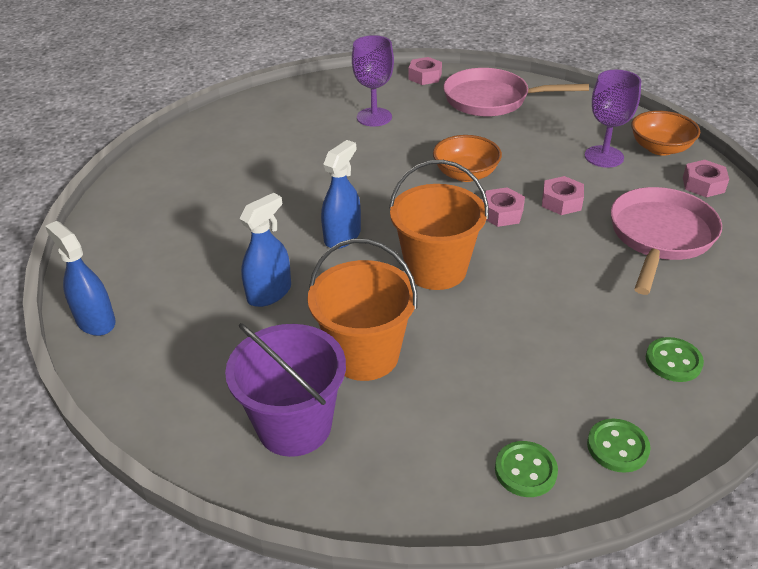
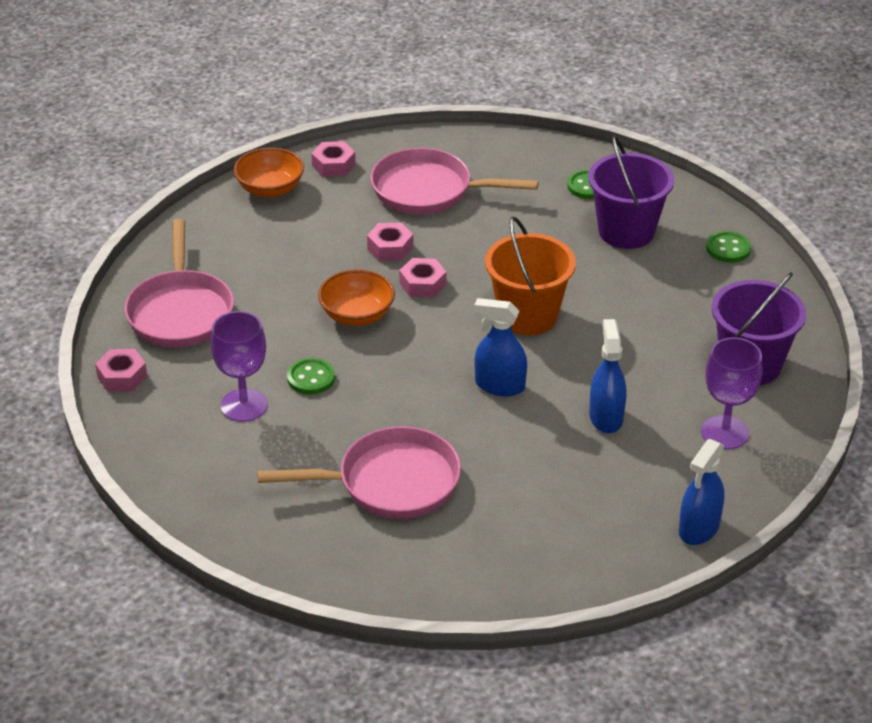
camera: 105 degrees left, 0 degrees up
(258, 168) = (390, 483): none -> pink pan
(269, 293) = (606, 417): blue spray bottle -> blue spray bottle turned 60 degrees clockwise
(365, 355) = (657, 341): orange bucket -> none
(574, 375) = (626, 231): none -> purple bucket
(604, 156) = (296, 224): purple goblet -> purple goblet (725, 432)
(617, 447) = (685, 210): green button -> green button (311, 378)

